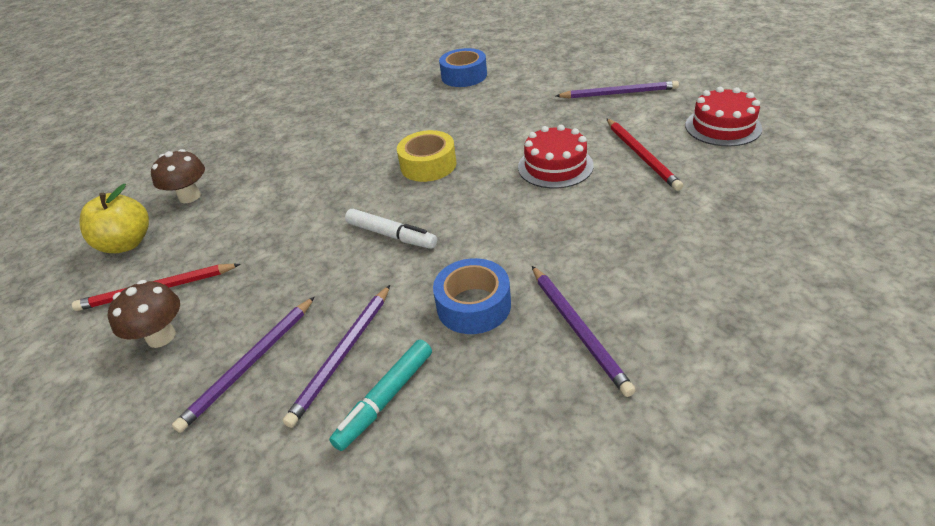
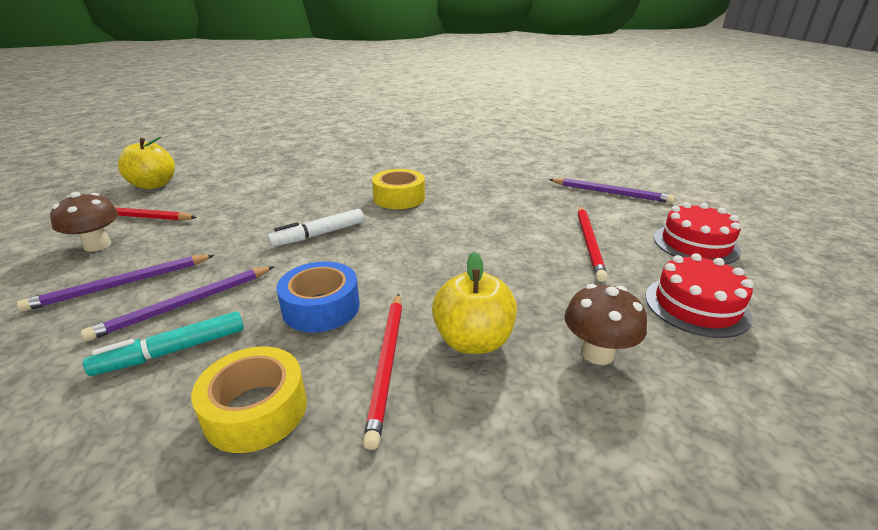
camera: 20 degrees right, 10 degrees down
(190, 196) = (222, 170): brown mushroom -> brown mushroom (597, 353)
(391, 235) = (319, 234): white marker -> white marker turned 90 degrees clockwise
(464, 76) = (489, 151): blue tape -> none
(514, 410) = (256, 410): none -> yellow tape
(555, 166) = (501, 228): red cake -> red cake (696, 306)
(578, 329) = (387, 363): purple pencil -> red pencil
(625, 283) = (473, 341): none -> yellow apple

